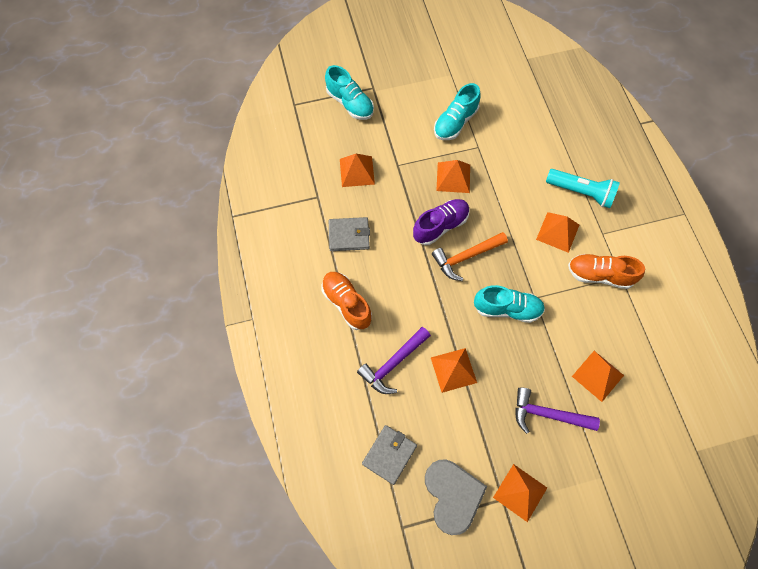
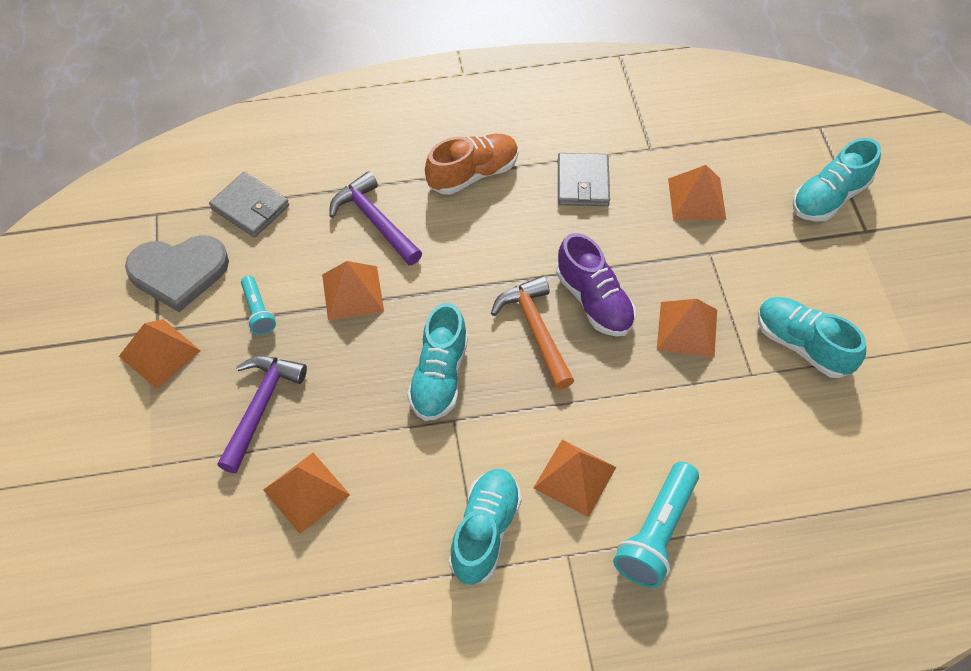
camera: 95 degrees right, 10 degrees down
(477, 430) = (258, 311): none -> turquoise flashlight
(599, 275) = (485, 532): orange shoe -> turquoise shoe

